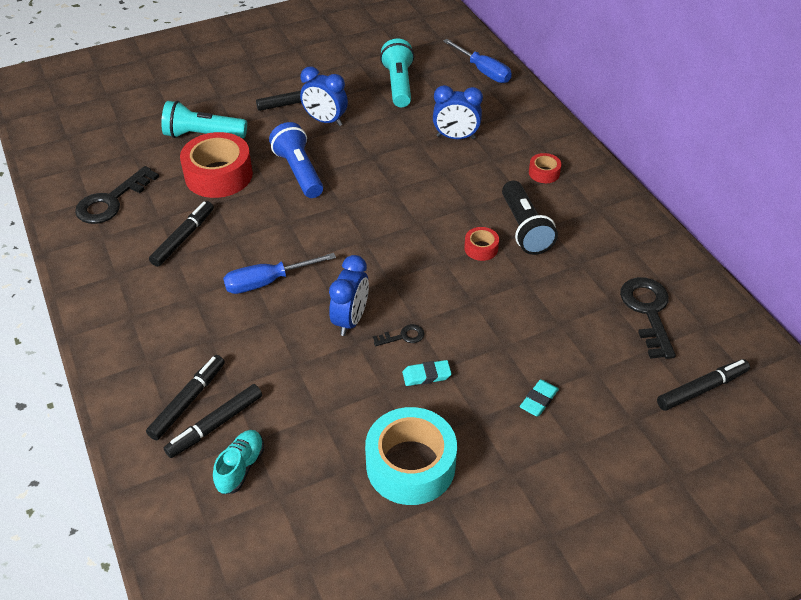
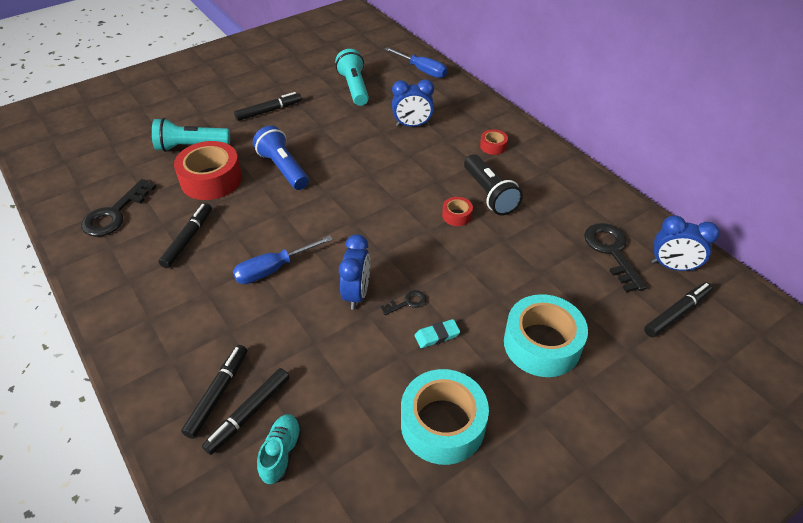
camera: 10 degrees left, 0 degrees up
(325, 121) = (298, 123): blue clock -> blue clock (672, 266)
(538, 400) = (542, 344): turquoise eraser -> turquoise tape

